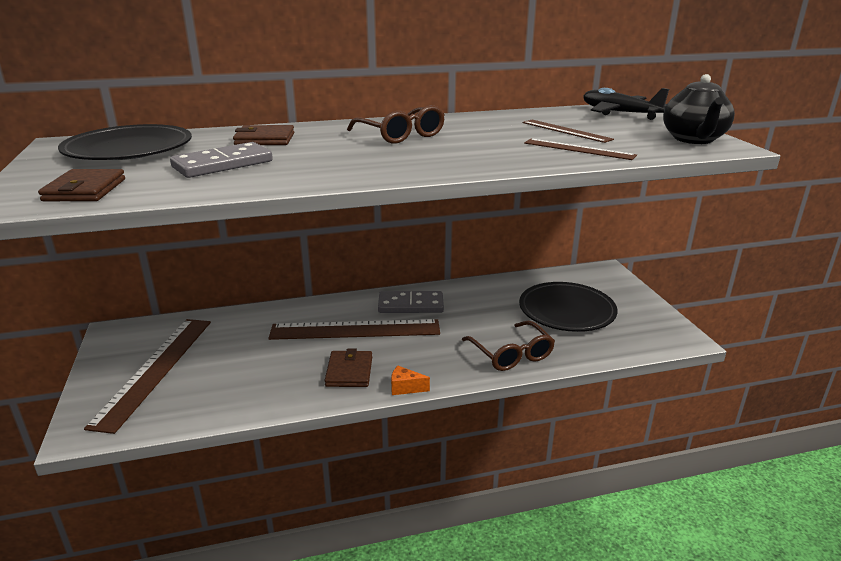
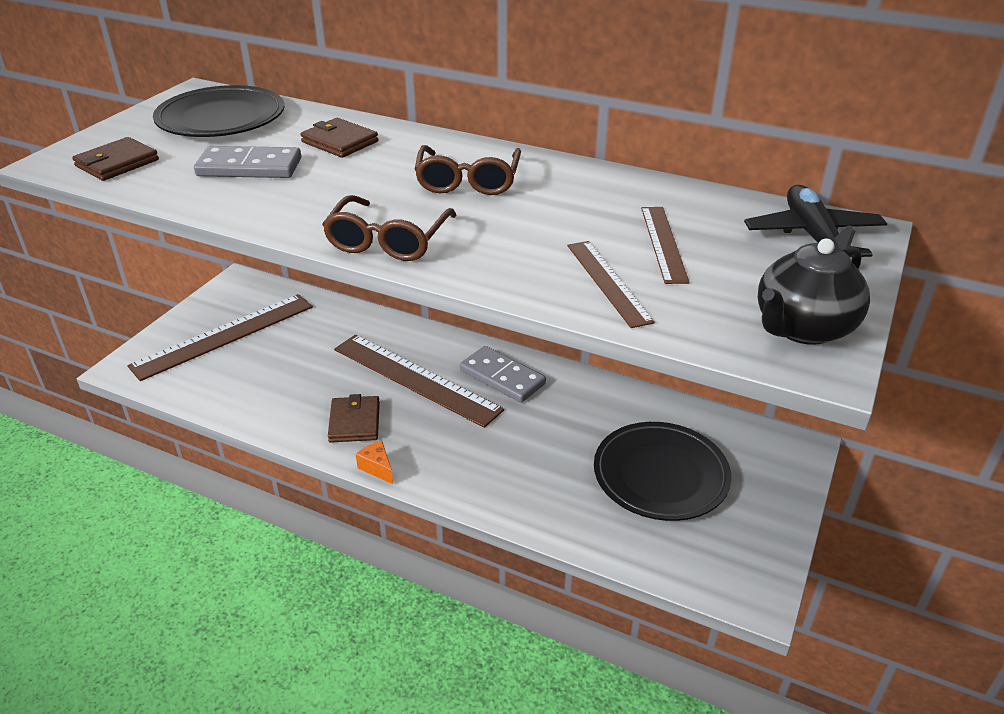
camera: 40 degrees right, 10 degrees up
(349, 372) = (354, 422): brown wallet -> brown wallet turned 45 degrees counterclockwise
(511, 354) = (522, 491): brown glasses -> brown glasses (388, 240)

